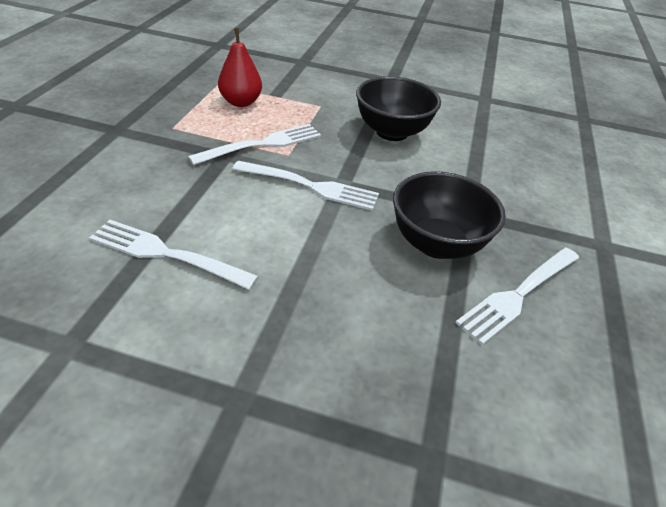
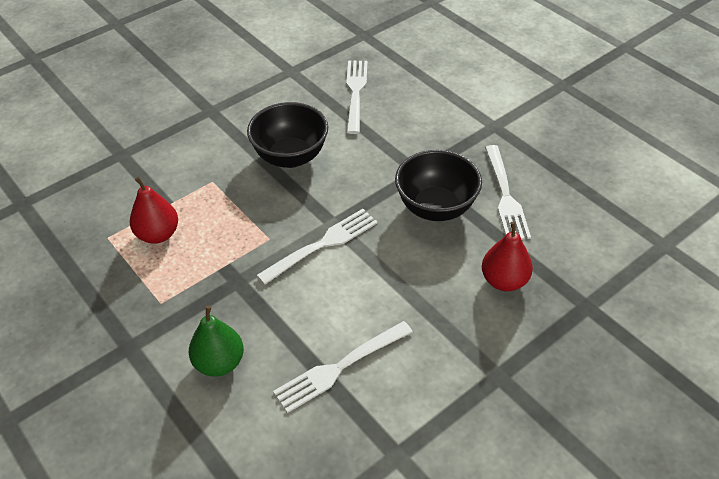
camera: 50 degrees left, 5 degrees up
(127, 178) = (219, 363): none -> green pear
(263, 144) = (241, 249): white fork -> white fork (355, 92)
(392, 345) = (504, 281): none -> red pear

